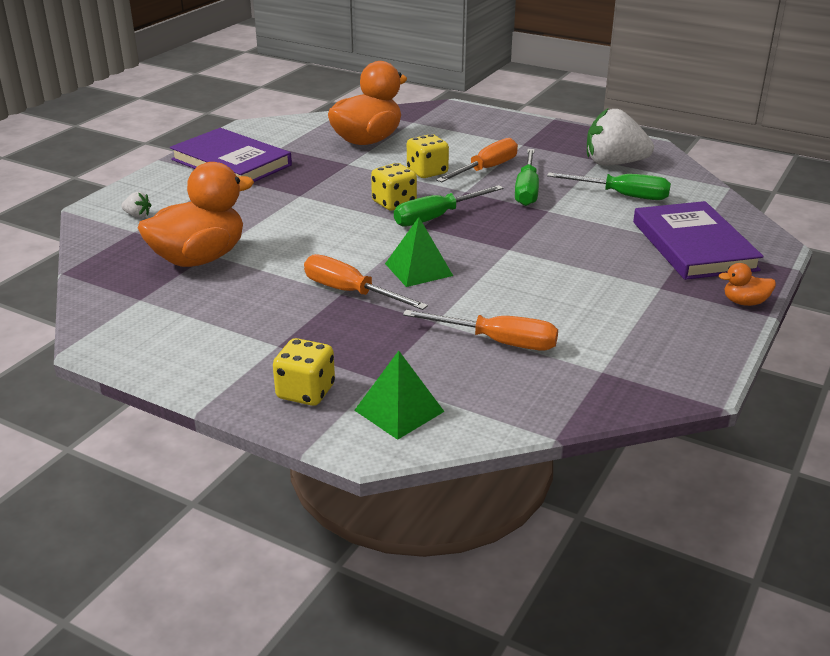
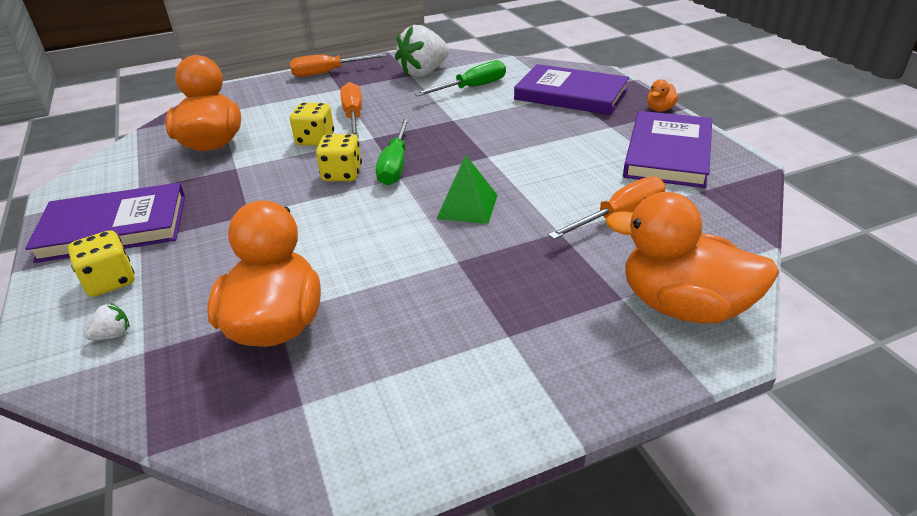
camera: 50 degrees left, 5 degrees up
(305, 392) = (609, 350): yellow dice -> yellow dice (110, 281)
(350, 292) = (462, 255): orange screwdriver -> orange screwdriver (328, 73)
(399, 410) = (683, 306): green pyramid -> orange duck
(527, 190) = (411, 115): green screwdriver -> none
(651, 334) = (668, 153): none -> purple book

